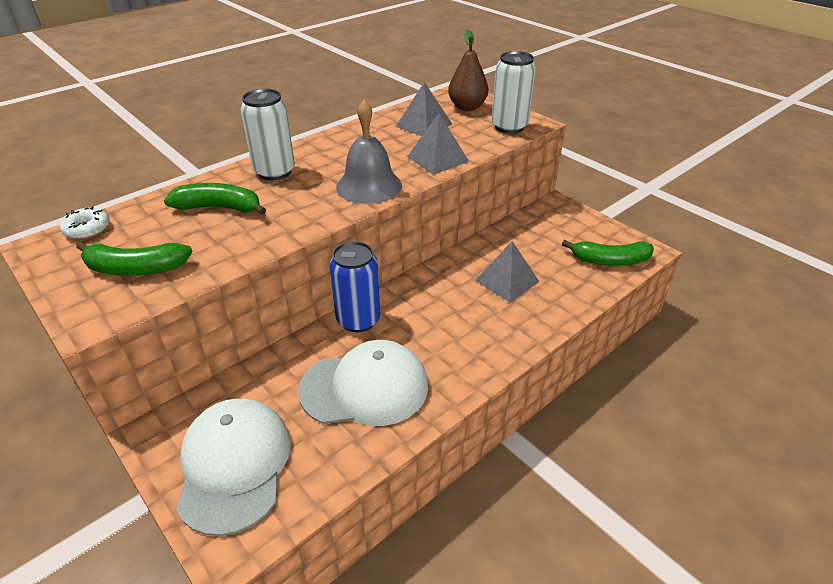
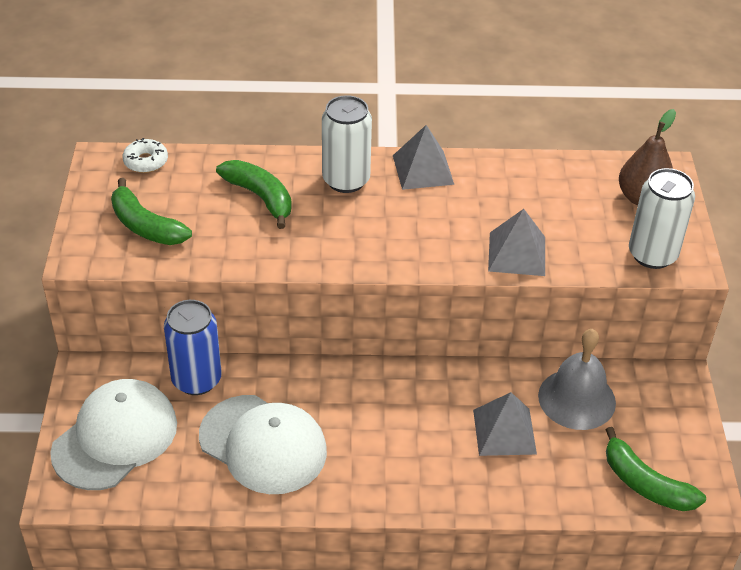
camera: 40 degrees right, 5 degrees up
(358, 320) = (323, 378): blue can -> blue can (196, 380)
(369, 186) = (411, 248): grey bell -> grey bell (577, 399)
(423, 125) = (559, 198): grey pyramid -> grey pyramid (423, 169)

